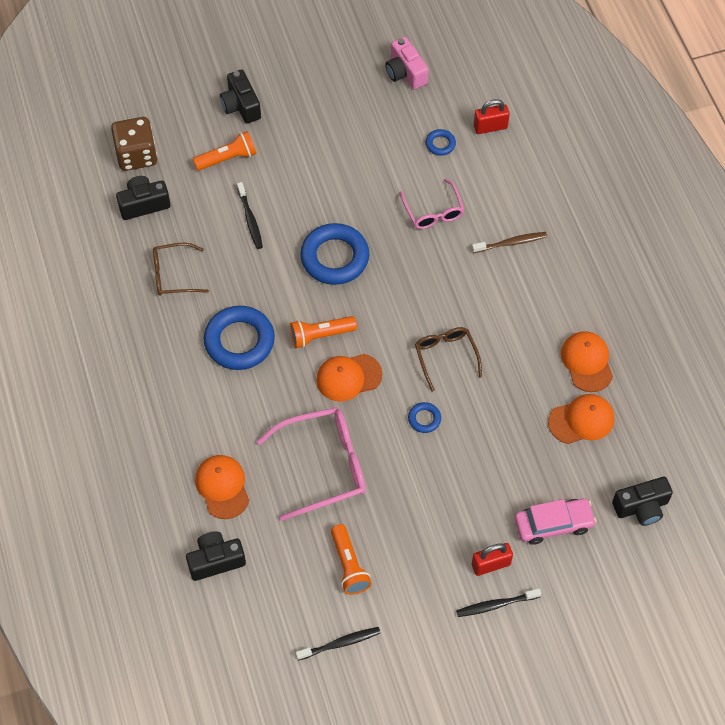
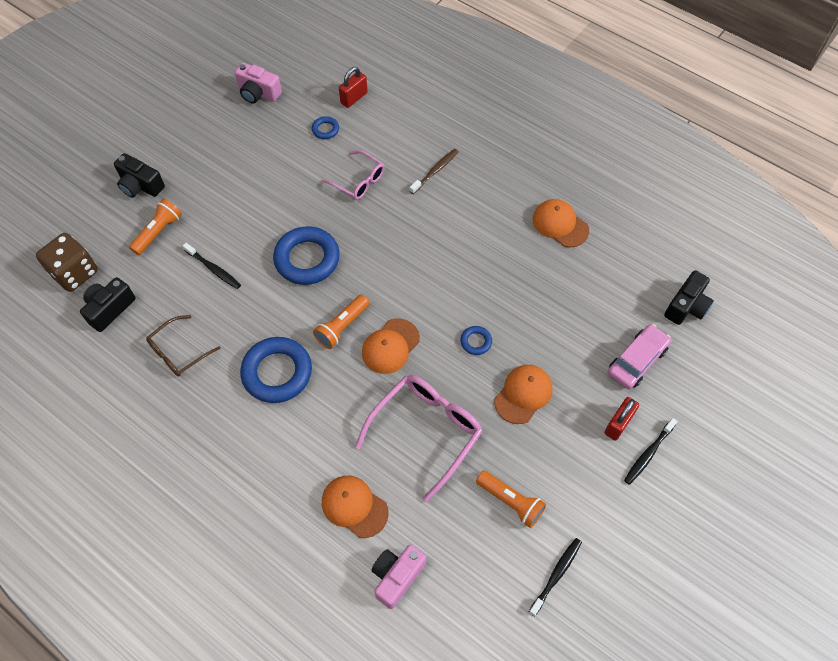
camera: 35 degrees left, 0 degrees up
(216, 560) = (397, 576): black camera -> pink camera
(446, 357) = (454, 283): brown glasses -> none
(581, 420) = (591, 269): orange cap -> orange cap (523, 394)

